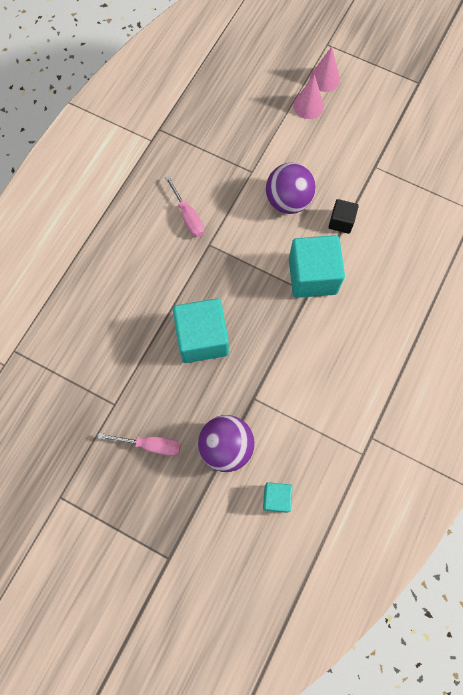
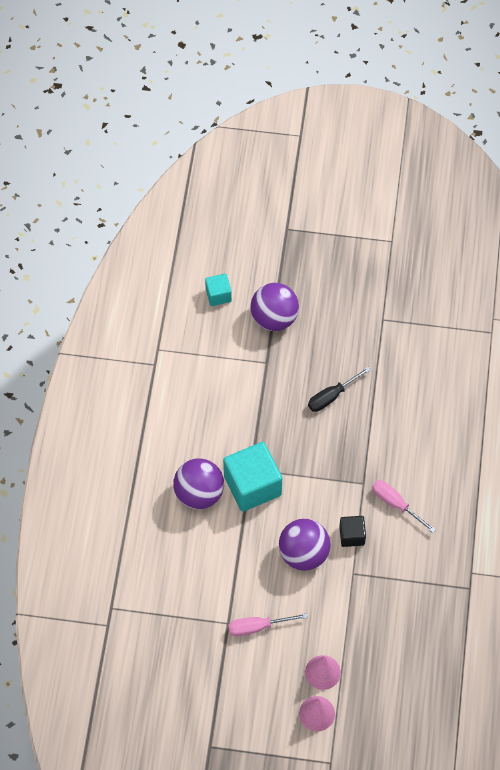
camera: 160 degrees right, 10 degrees down
(150, 445) = (337, 299): pink screwdriver -> pink screwdriver (257, 627)
(202, 338) = (332, 396): turquoise cube -> black screwdriver
(341, 222) = (243, 550): black cube -> black cube (352, 535)
(365, 285) = (199, 493): none -> purple ball

